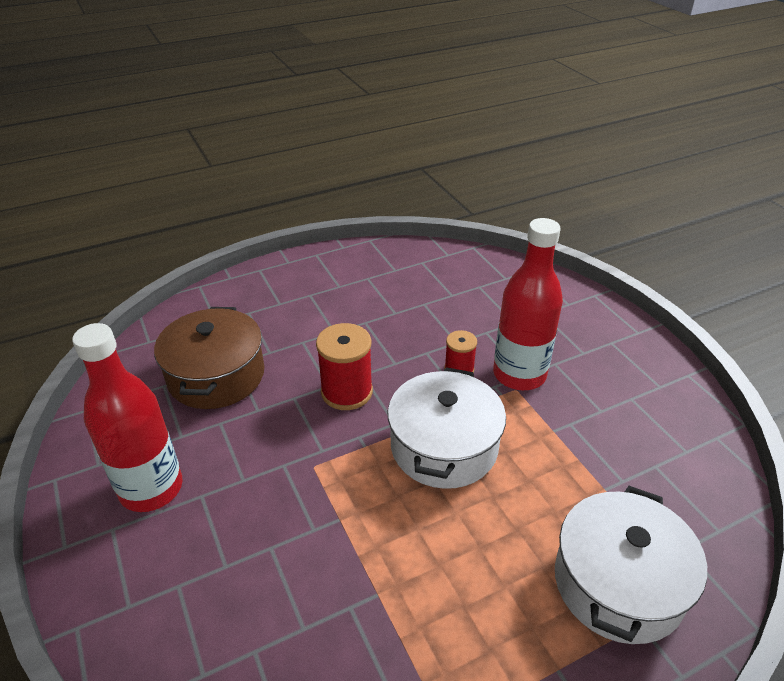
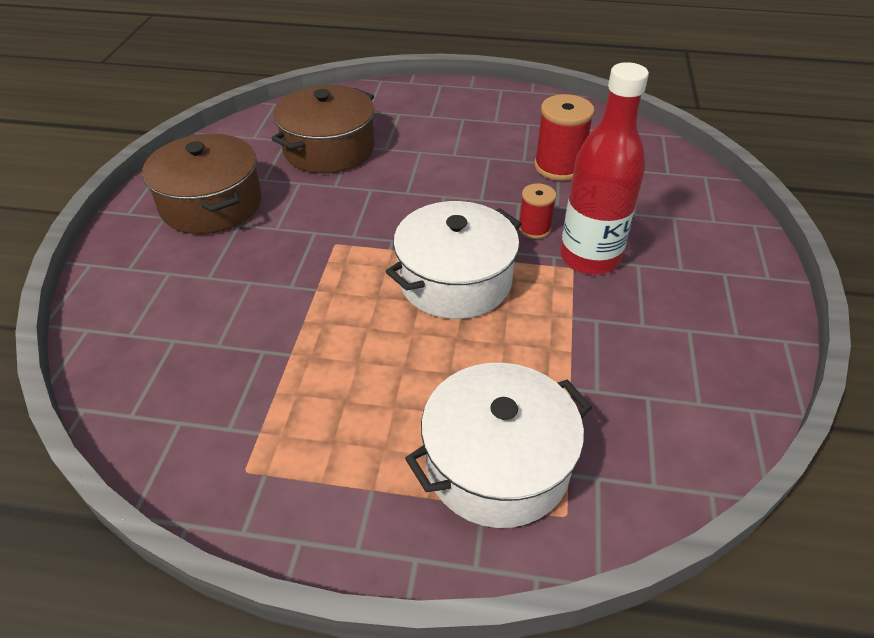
camera: 35 degrees right, 5 degrees up
(151, 489) = (211, 204): red bottle -> brown pot
(347, 392) = (416, 203): red spool -> red spool (558, 167)

